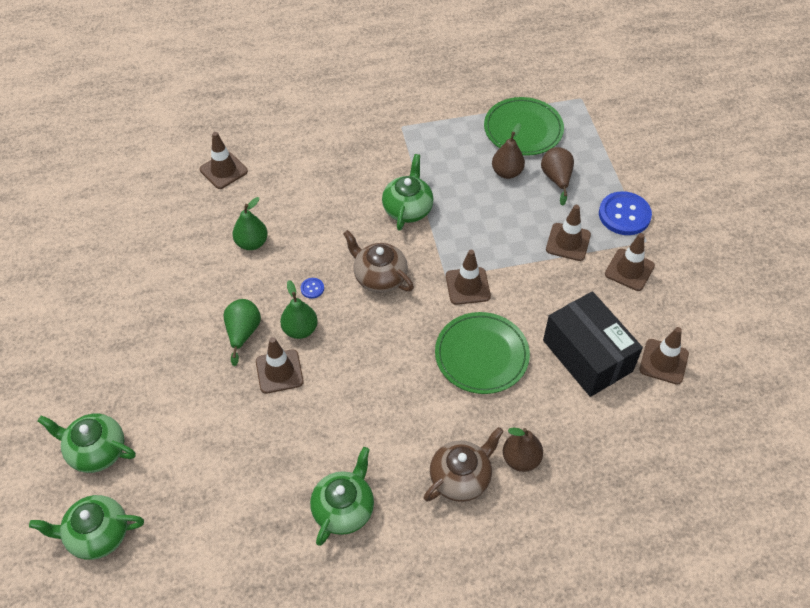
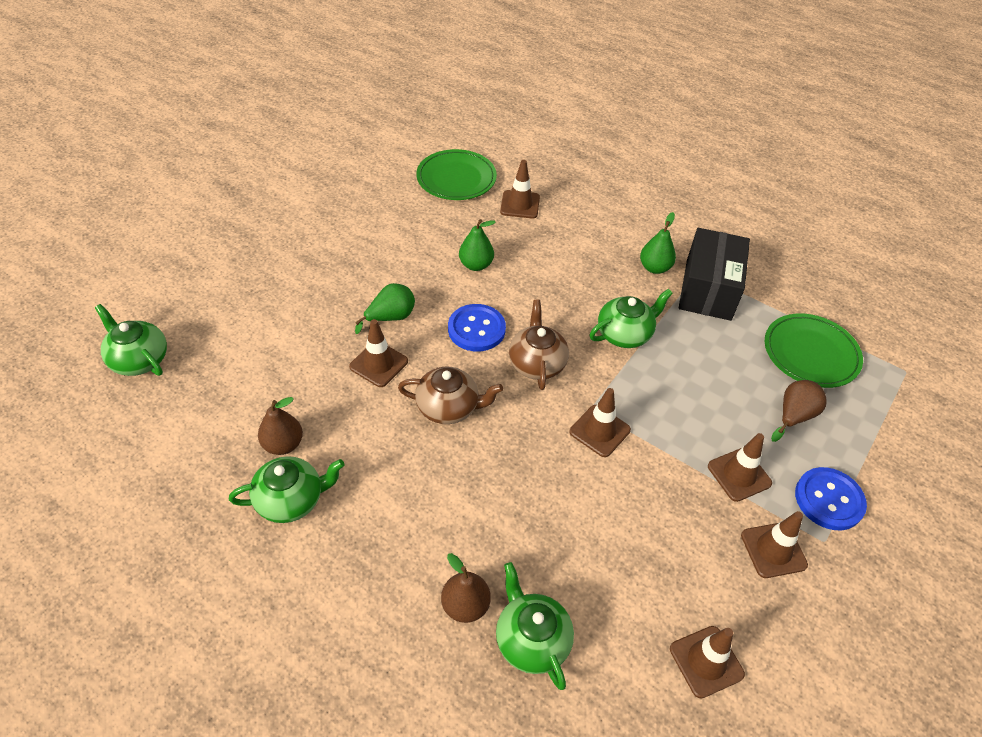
camera: 45 degrees right, 5 degrees down
(96, 451) = (208, 309): green teapot -> green teapot (531, 640)
(300, 329) = (430, 349): green pear -> green pear (654, 268)
(312, 288) = (476, 329): blue button -> blue button, size x2.32
(461, 477) = (400, 568): brown teapot -> brown teapot (449, 407)
(481, 355) = (541, 493): green plate -> green plate (456, 178)
(507, 172) = (750, 374): brown pear -> brown pear (283, 444)
(587, 355) = (635, 582): black box -> black box (708, 289)

